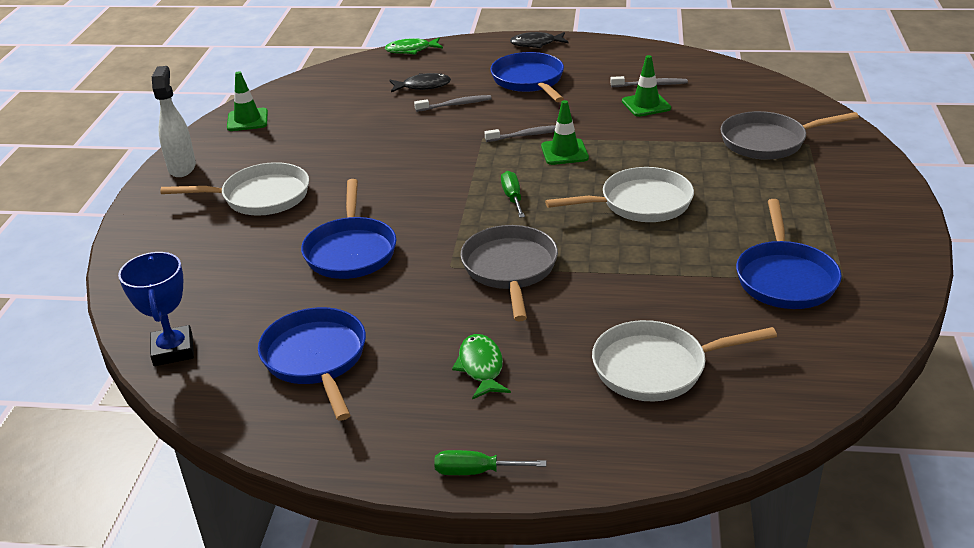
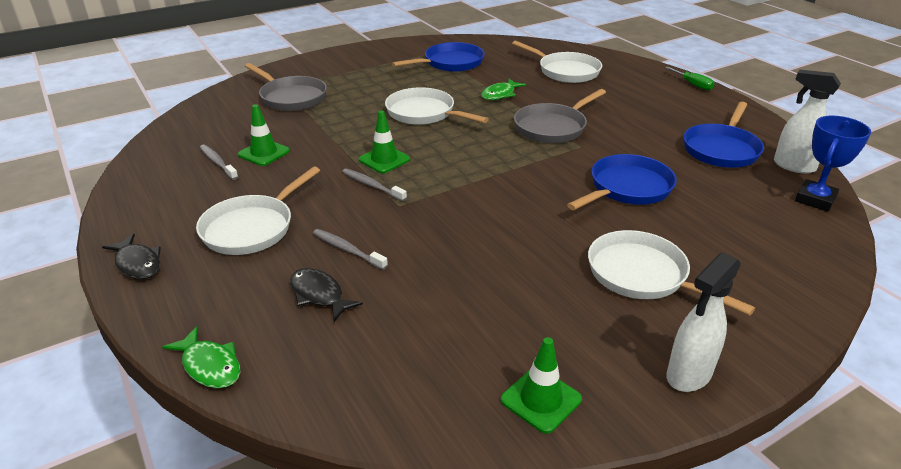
camera: 130 degrees left, 0 degrees up
(221, 386) = (793, 166): none -> white spray bottle
(481, 367) = (638, 105): green fish -> green fish (500, 94)
(512, 197) = (474, 156): green screwdriver -> none
(529, 81) = (252, 228): blue pan -> white pan

